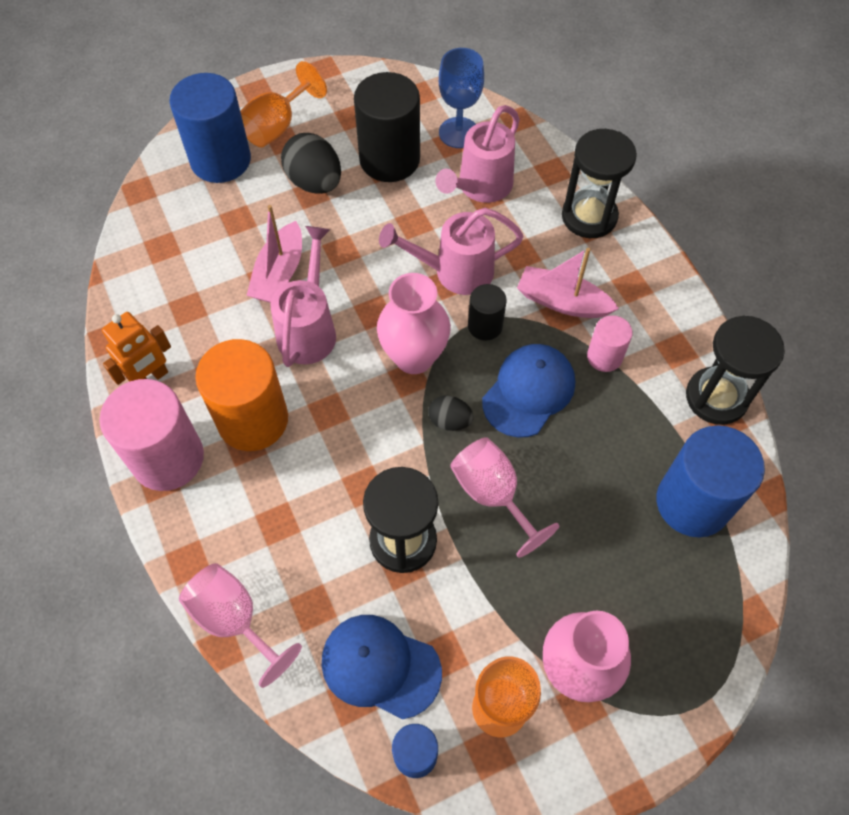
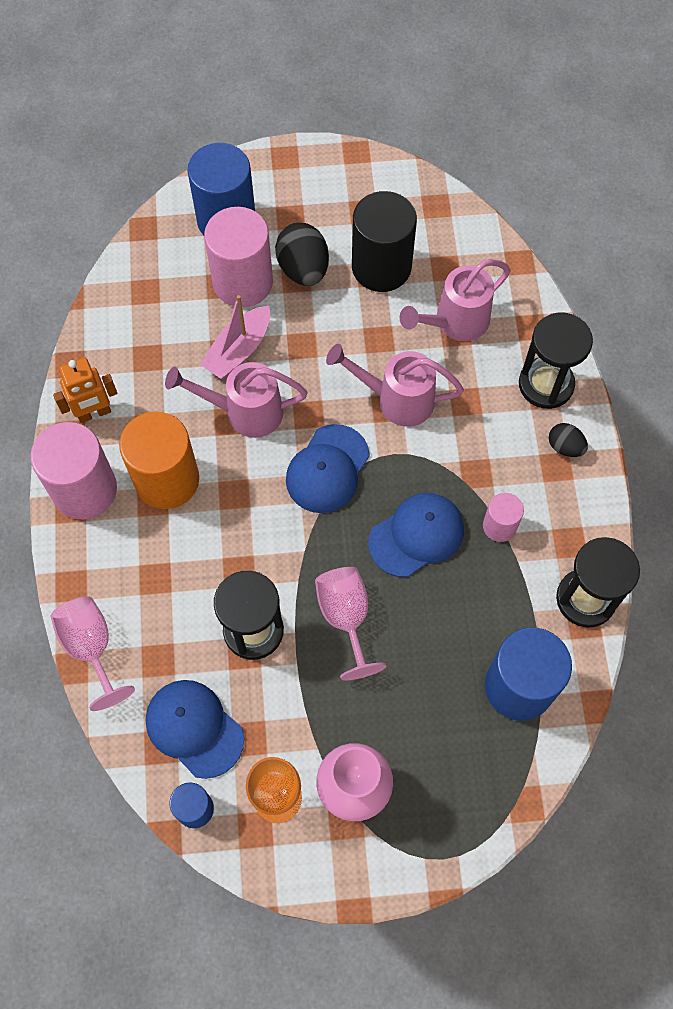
camera: 20 degrees right, 5 degrees up
(259, 211) = (243, 282): none -> pink cylinder
(277, 126) = (290, 201): orange goblet -> none
(309, 329) = (245, 412): pink watering can -> pink watering can turned 120 degrees counterclockwise
(414, 357) = (327, 469): pink vase -> blue cap
(450, 421) = (335, 538): black egg -> black egg (565, 447)
(458, 133) = (457, 259): blue goblet -> none
(485, 326) = (403, 460): black cylinder -> none
(562, 302) = (483, 461): pink boat -> none

